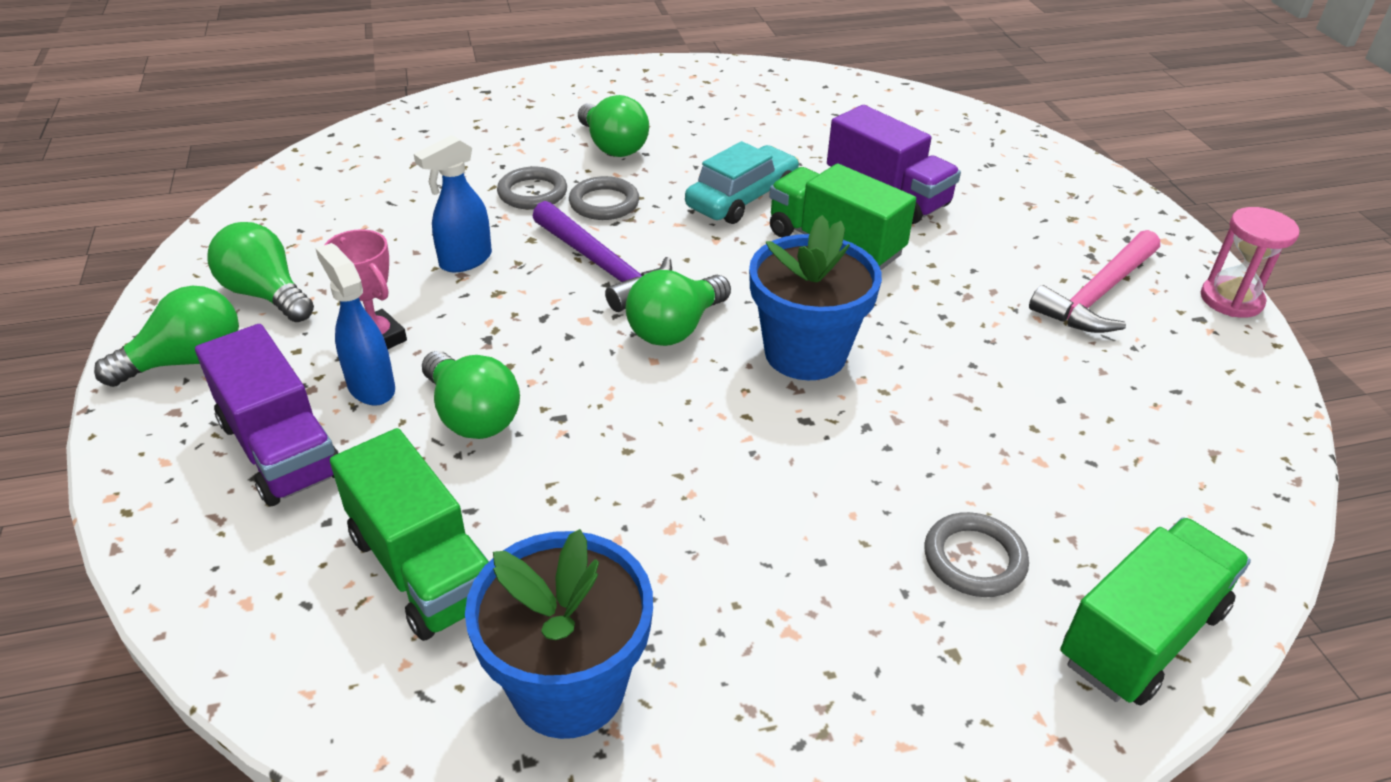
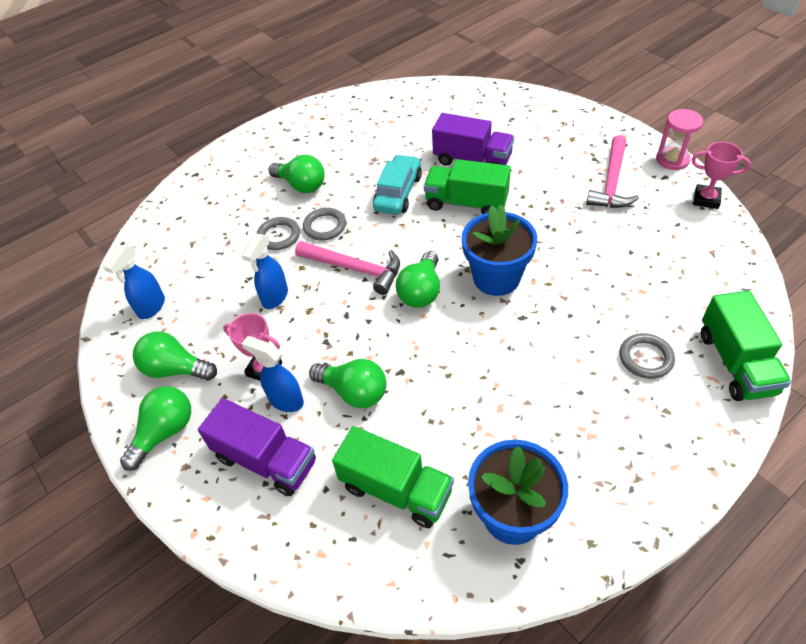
camera: 20 degrees left, 10 degrees up
(301, 215) = (151, 307): none -> blue spray bottle
(603, 267) = (355, 269): purple hammer -> pink hammer
(1141, 635) = (735, 363): green truck -> green truck turned 150 degrees clockwise
(1256, 374) = (706, 199): none -> pink trophy

